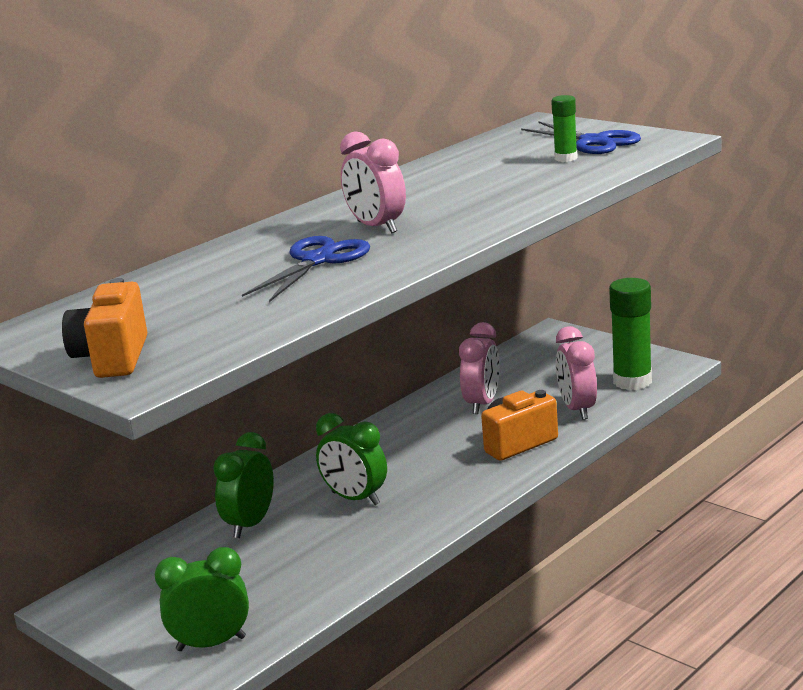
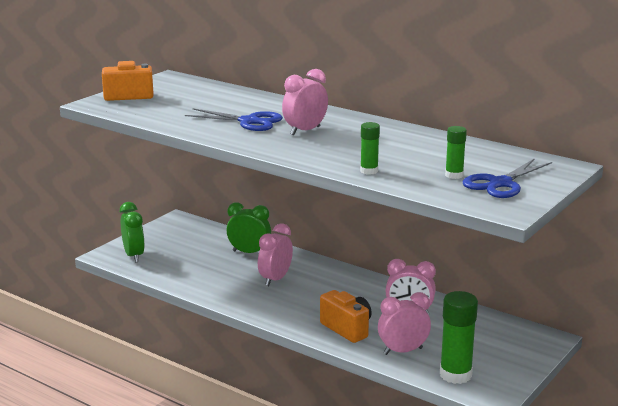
camera: 80 degrees right, 0 degrees up
(355, 498) = (275, 279): green clock -> pink clock
(547, 191) = (369, 171): none -> green glue stick

